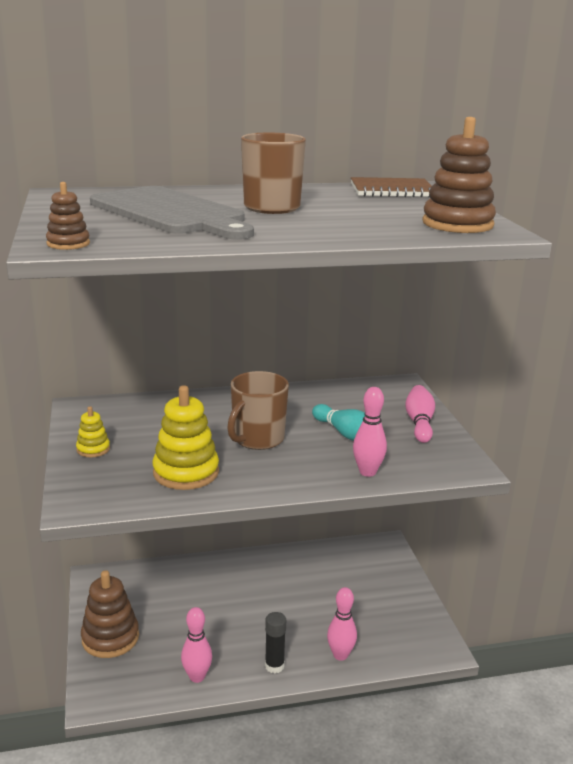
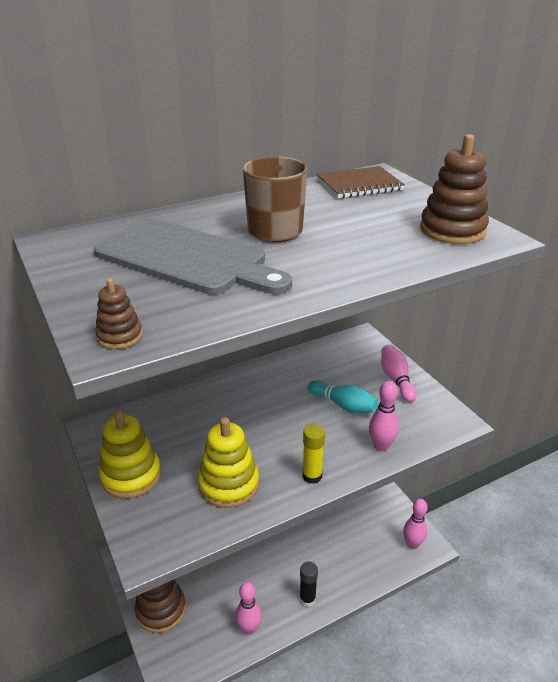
camera: 15 degrees left, 10 degrees up
(93, 449) = (131, 476): yellow stacking toy -> yellow stacking toy, size x1.92
(257, 439) = (273, 428): brown mug -> none
(276, 481) = (312, 476): none -> yellow glue stick
(340, 655) = (354, 574): pink bowling pin -> pink bowling pin (412, 544)

